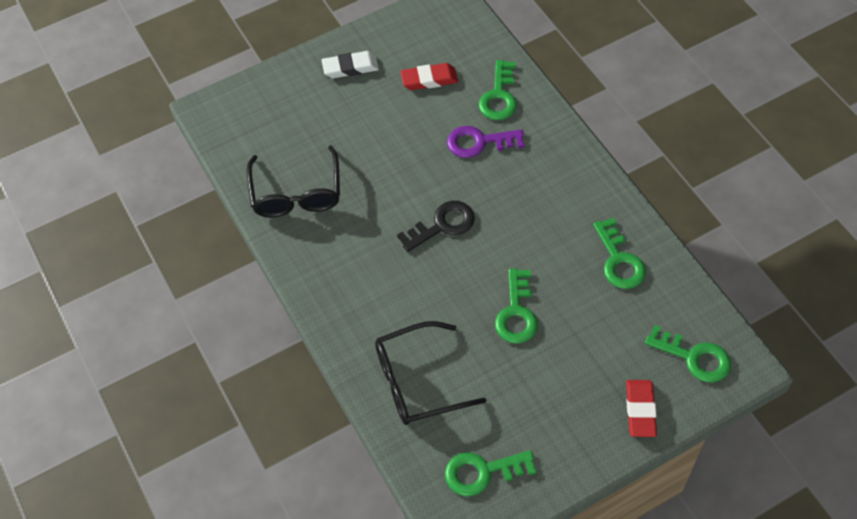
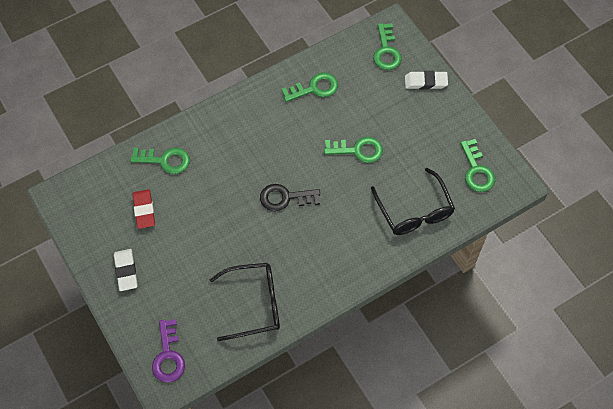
camera: 95 degrees left, 5 degrees up
(442, 225) = (285, 198): black key -> black key turned 60 degrees counterclockwise
(479, 142) = (209, 174): purple key -> purple key (168, 356)
(640, 410) = (425, 82): red eraser -> white eraser
(694, 357) = (386, 51): green key -> green key turned 150 degrees clockwise

